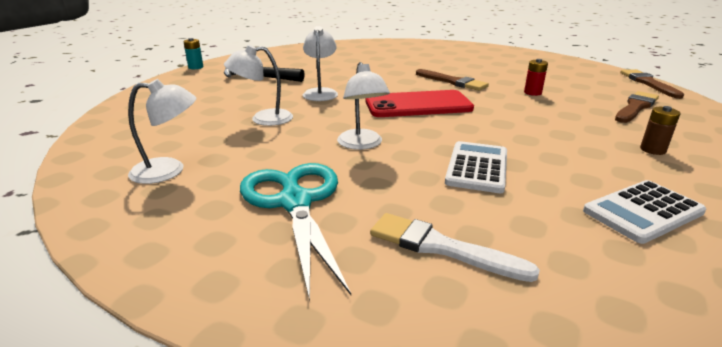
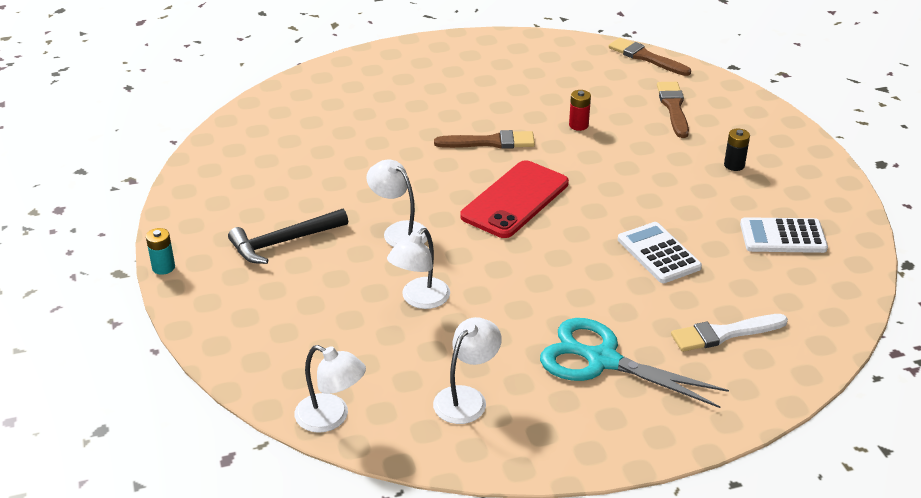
camera: 45 degrees left, 10 degrees up
(362, 144) = (552, 278): white lamp -> white lamp (331, 418)
(643, 212) = (783, 236): white calculator -> white calculator turned 75 degrees clockwise
(652, 150) = (734, 165): brown battery -> black battery

